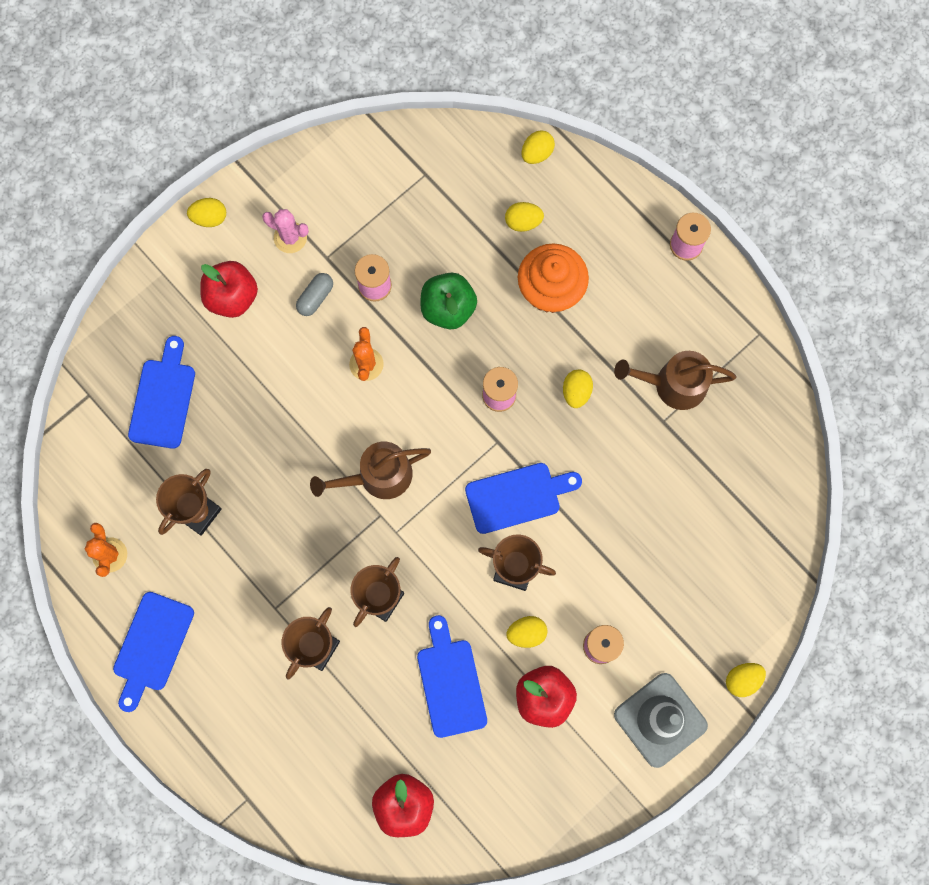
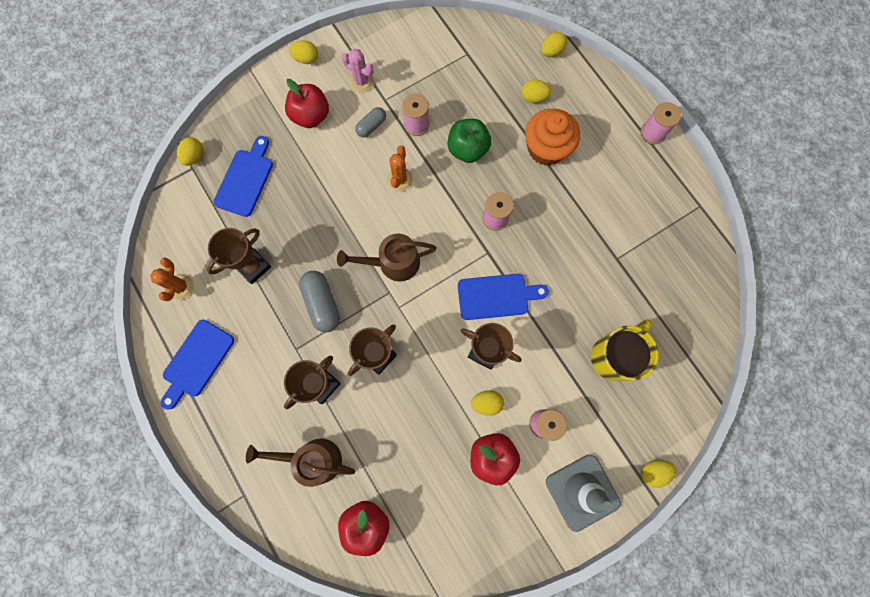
camera: 10 degrees right, 0 degrees up
(297, 545) = (322, 304): none -> grey capsule
(450, 682) = (420, 431): blue cutting board -> none
(576, 392) = (554, 226): yellow egg -> yellow egg (194, 157)
(673, 384) = (629, 232): brown watering can -> brown watering can (313, 459)
(675, 547) = (613, 356): none -> yellow mug

